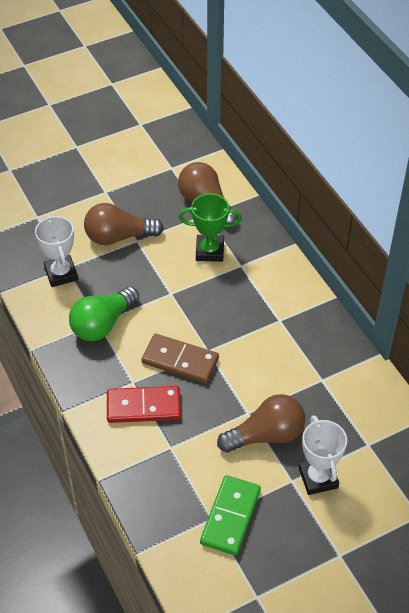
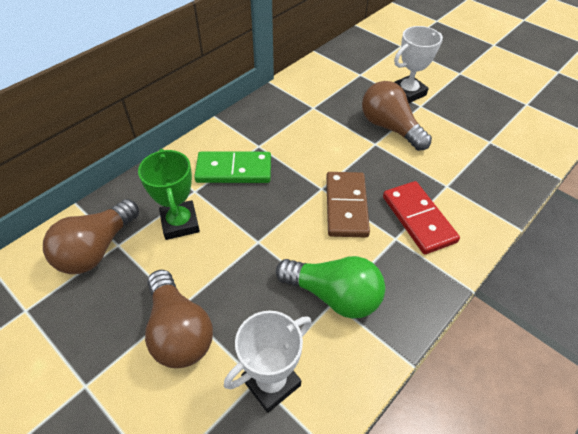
camera: 110 degrees left, 0 degrees up
(230, 516) = (479, 131): green domino -> green domino (234, 170)

